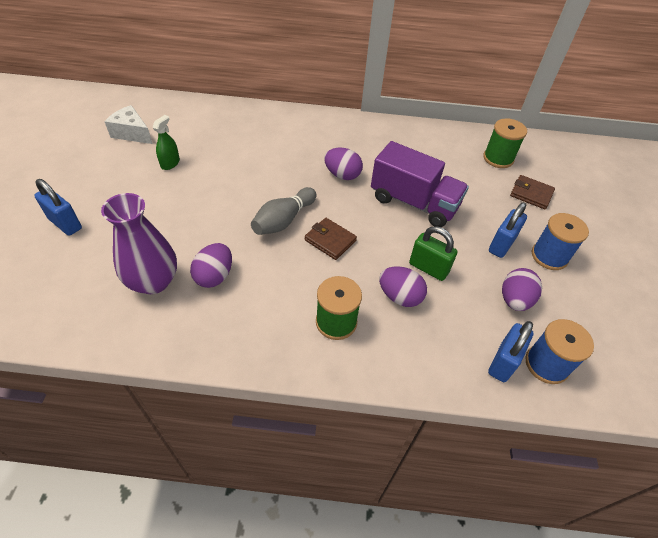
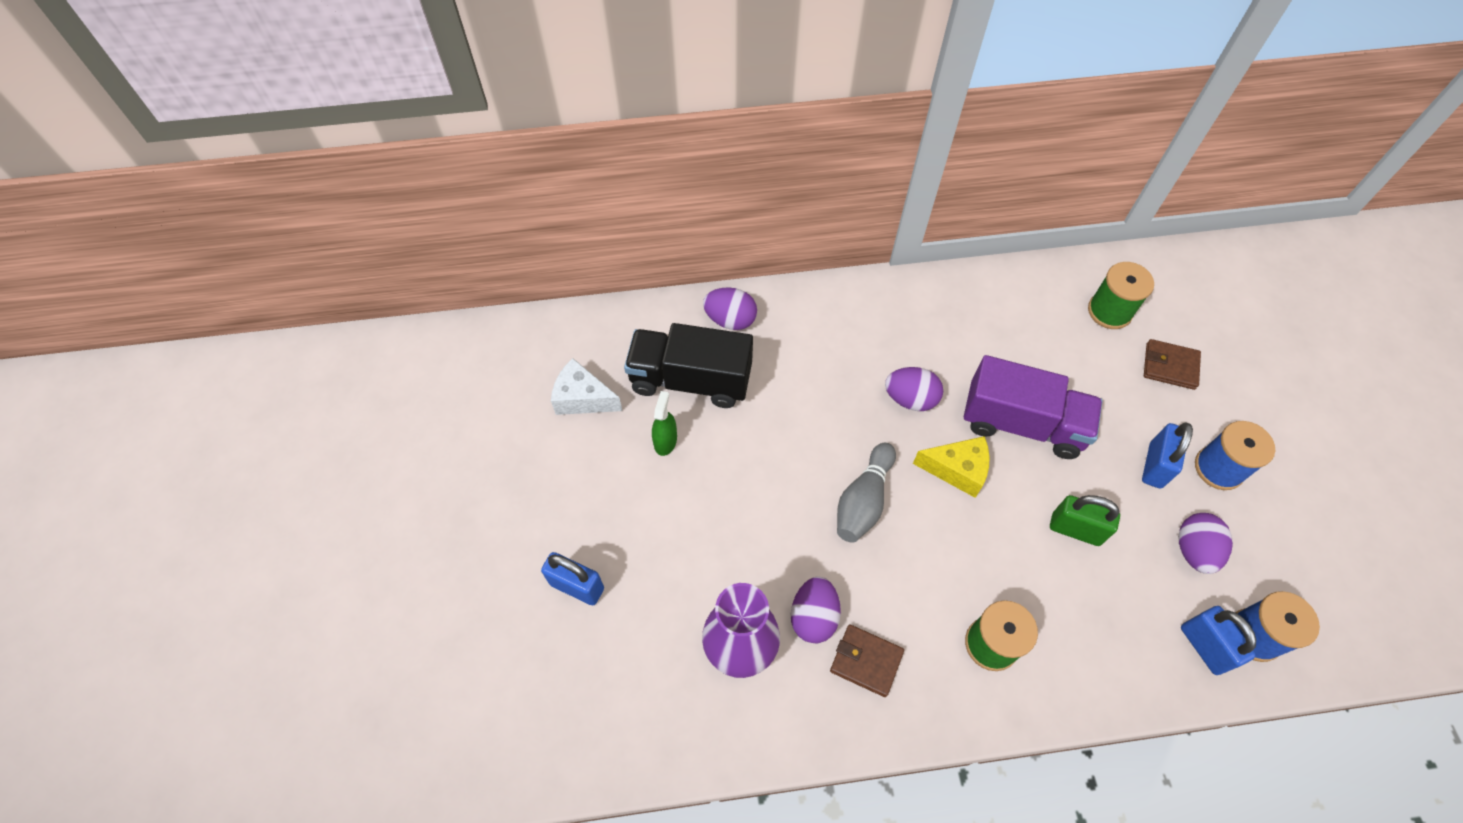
camera: 10 degrees left, 10 degrees up
(204, 138) = (690, 380): none -> black truck
(330, 240) = (936, 518): brown wallet -> brown wallet (866, 661)
(357, 218) = (957, 470): none -> yellow cheese
(400, 296) = (1054, 584): purple egg -> purple egg (730, 320)
(503, 362) = (1204, 646): blue padlock -> blue padlock turned 45 degrees counterclockwise

